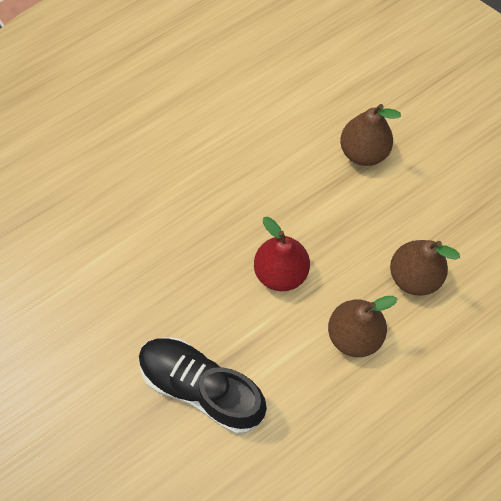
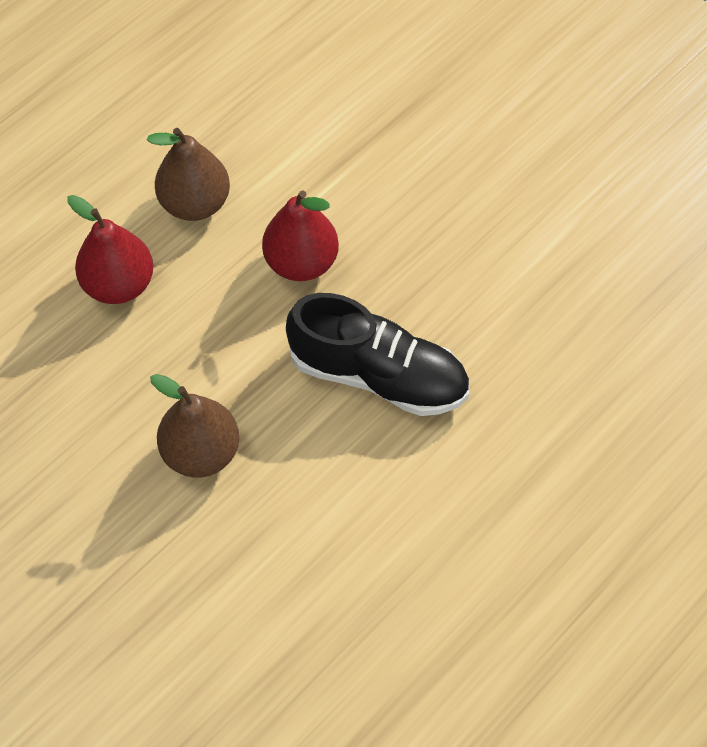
camera: 170 degrees right, 5 degrees down
(201, 387) = (375, 122): black shoe -> black shoe (378, 375)
(413, 276) = (119, 284): brown pear -> red pear

